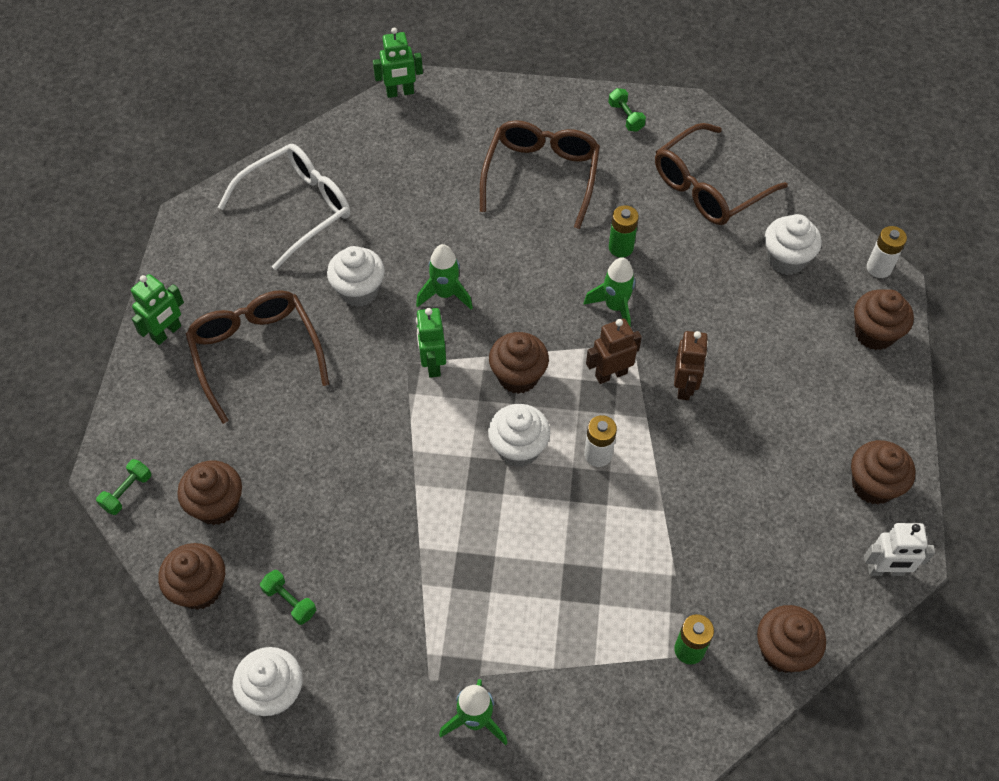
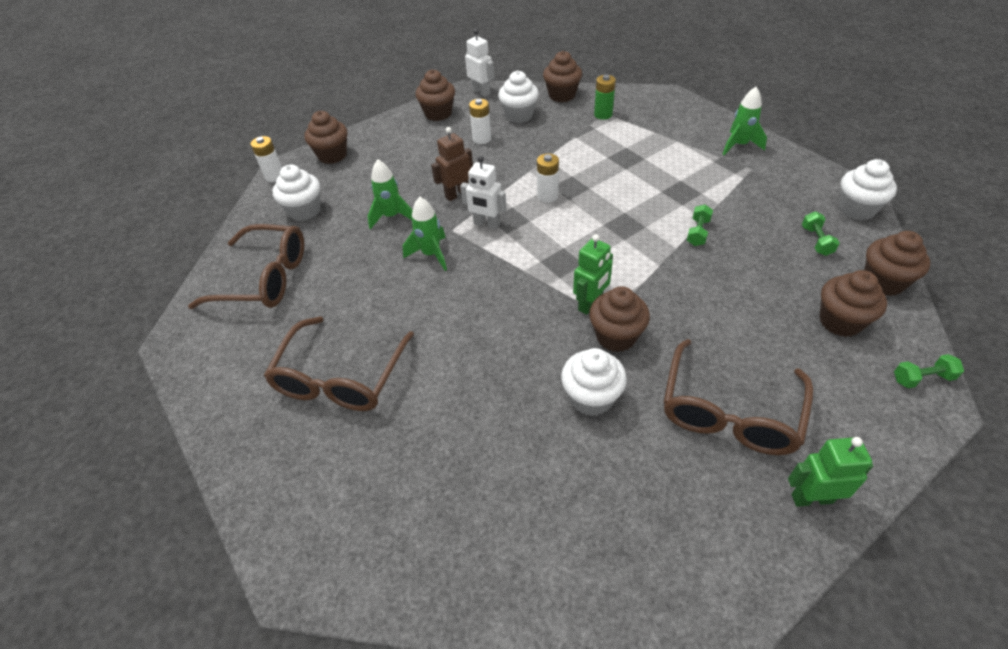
camera: 130 degrees left, 10 degrees down
(297, 208) = (570, 532): white glasses -> none
(400, 93) = (321, 591): green robot -> none
(445, 294) = (527, 343): green rocket -> green rocket (391, 216)
(518, 376) = (542, 259): brown cupcake -> brown cupcake (616, 336)
(518, 448) = (589, 225): white cupcake -> white cupcake (519, 115)
(541, 176) = (340, 377): brown glasses -> brown glasses turned 45 degrees counterclockwise
(611, 374) = (486, 224): brown robot -> white robot
(621, 247) = (373, 284): green battery -> none
(626, 117) = (215, 372): green dumbbell -> green dumbbell (698, 232)
(767, 484) = (482, 139): none -> white battery

